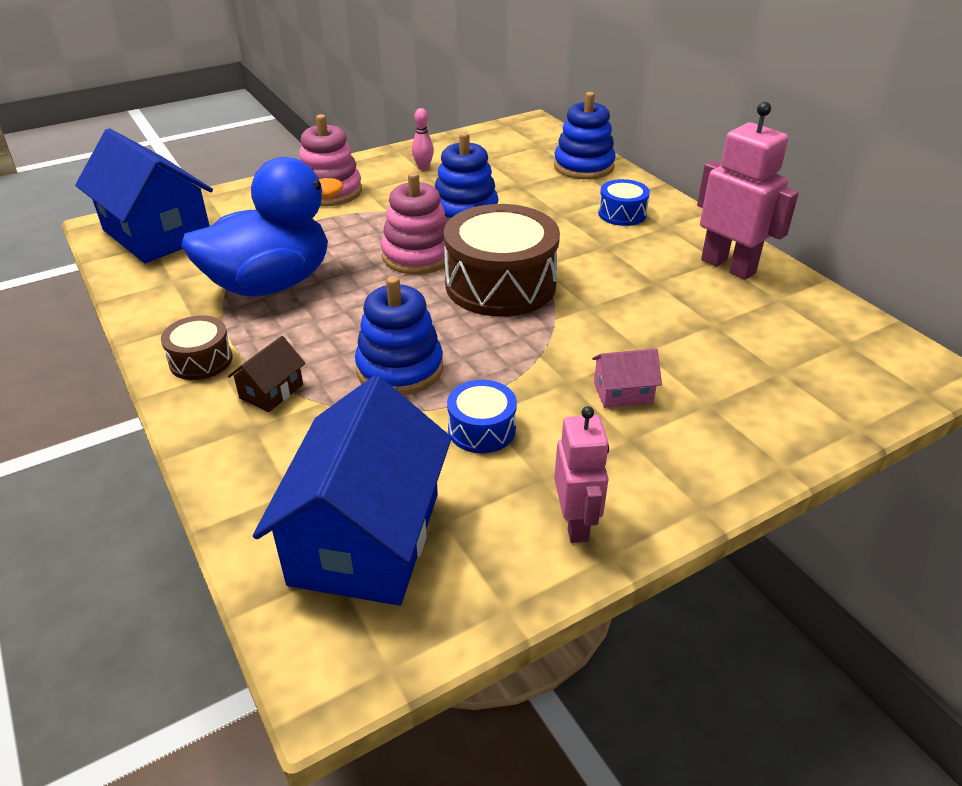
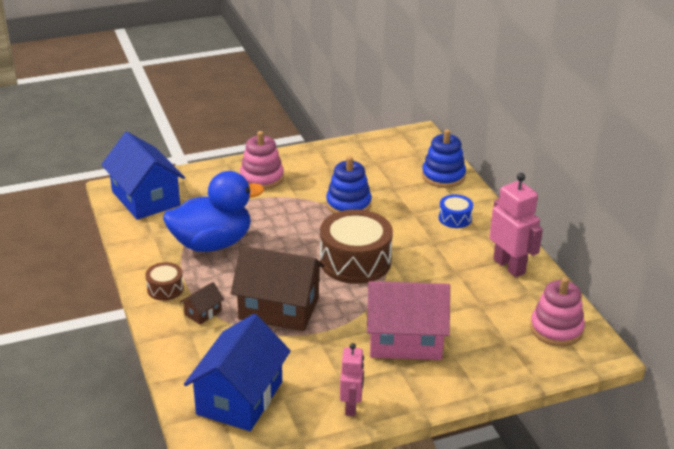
camera: 10 degrees right, 5 degrees down
(400, 368) = (279, 308): blue stacking toy -> brown house
(418, 256) = (308, 234): pink stacking toy -> pink stacking toy (556, 329)
(423, 167) = (329, 164): pink bowling pin -> none
(481, 429) = (316, 350): blue drum -> none
(623, 392) = (405, 340): pink house -> pink house, size x2.34

